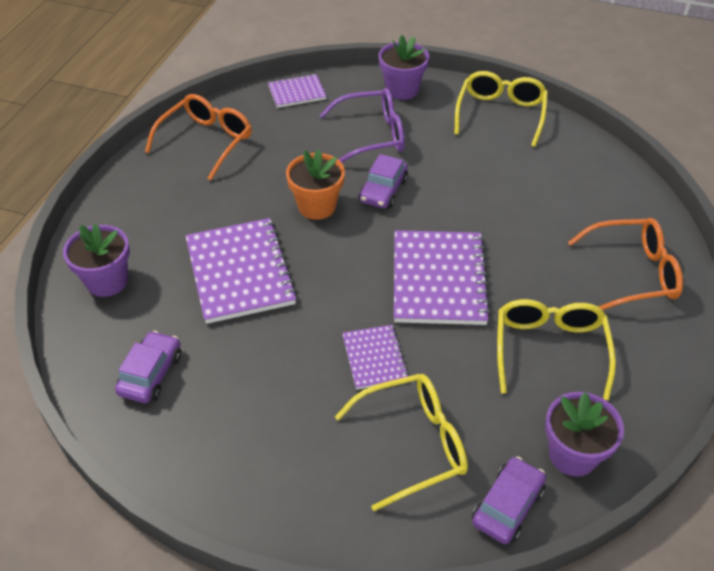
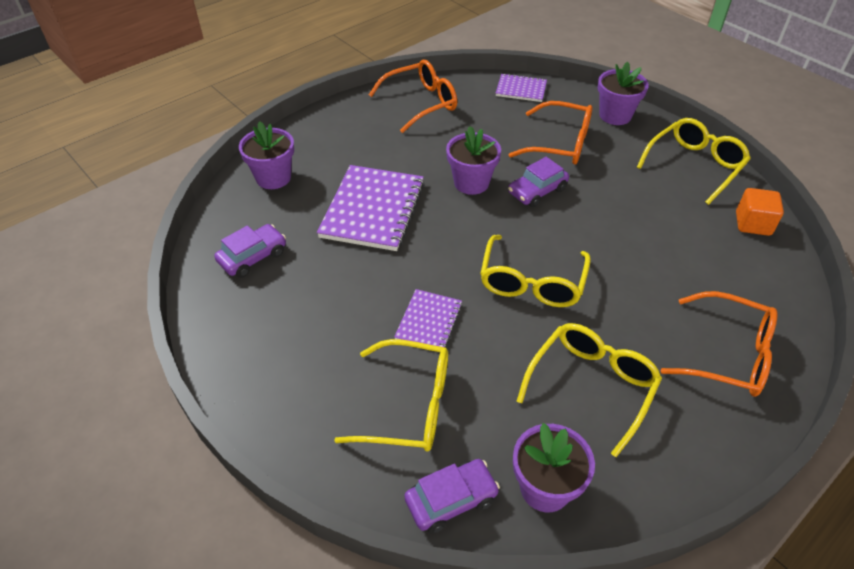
camera: 30 degrees right, 0 degrees up
(317, 206) = (471, 183): orange flower pot -> purple flower pot
(371, 136) = (559, 144): purple glasses -> orange glasses
(438, 279) = (532, 282): purple notebook -> yellow glasses
(579, 150) = (753, 224): none -> orange cube

